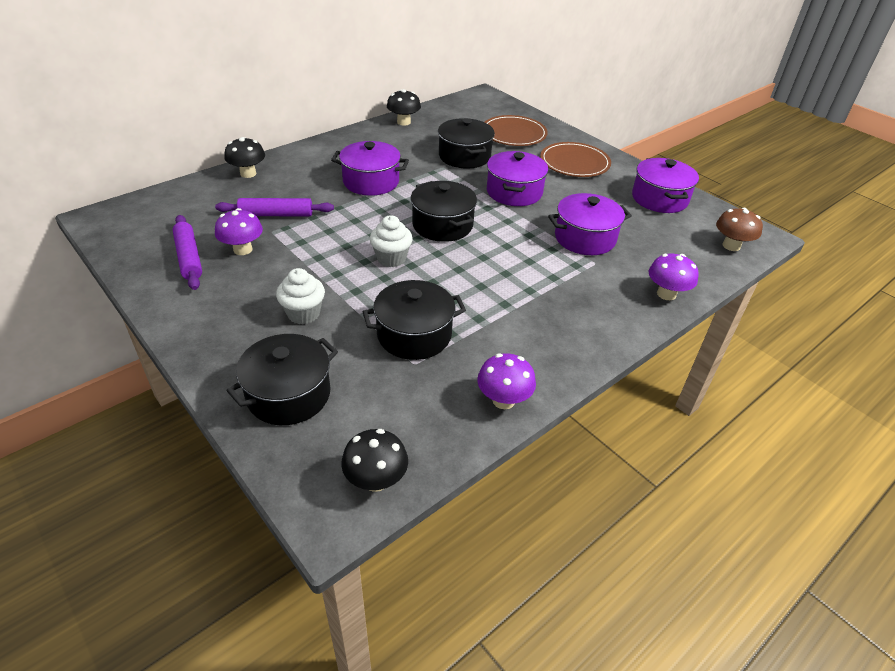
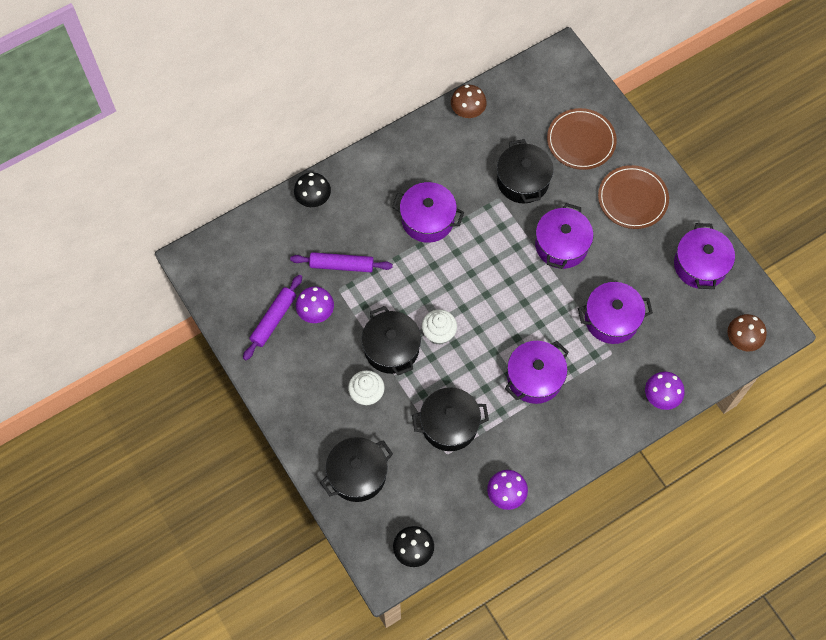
camera: 10 degrees right, 25 degrees up
(189, 258) = (273, 320): purple rolling pin -> purple rolling pin turned 45 degrees clockwise
(403, 122) = (467, 111): black mushroom -> brown mushroom
(442, 225) = (487, 291): black pot -> black pot (391, 348)
(512, 287) = (534, 378): none -> purple pot

